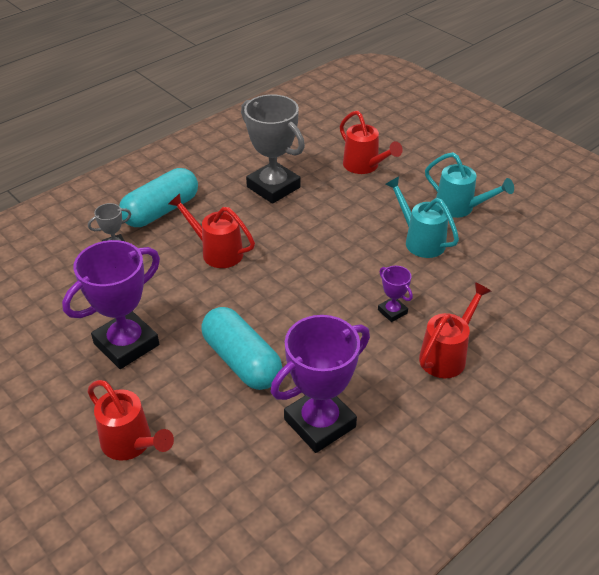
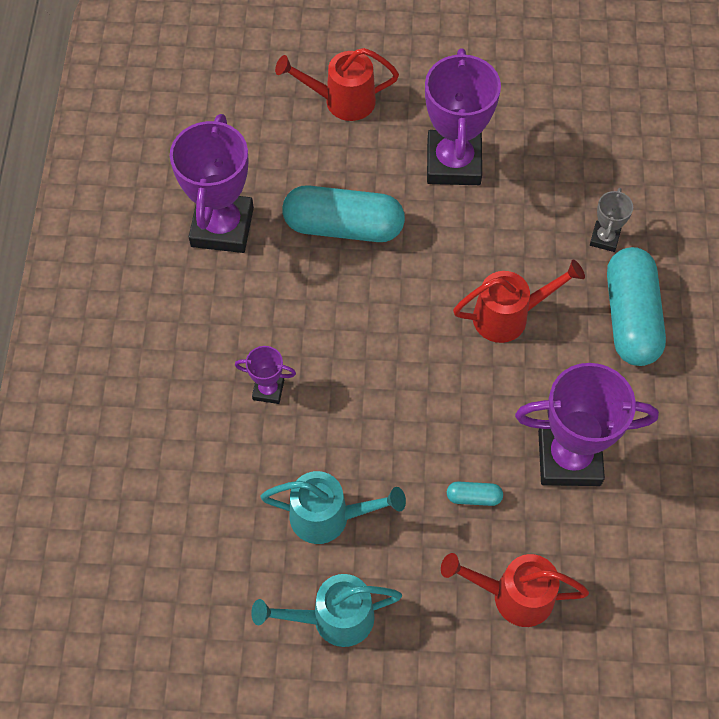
camera: 135 degrees right, 20 degrees up
(273, 187) = (569, 458): grey trophy -> purple trophy
(337, 203) = (474, 497): none -> turquoise capsule
(446, 355) = (175, 381): red watering can -> none

